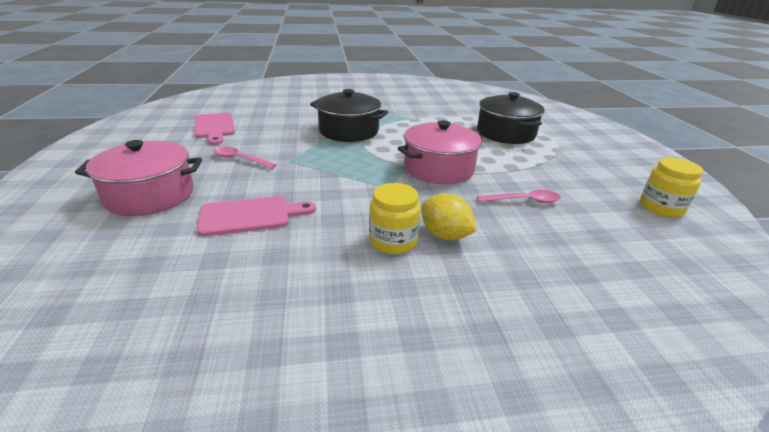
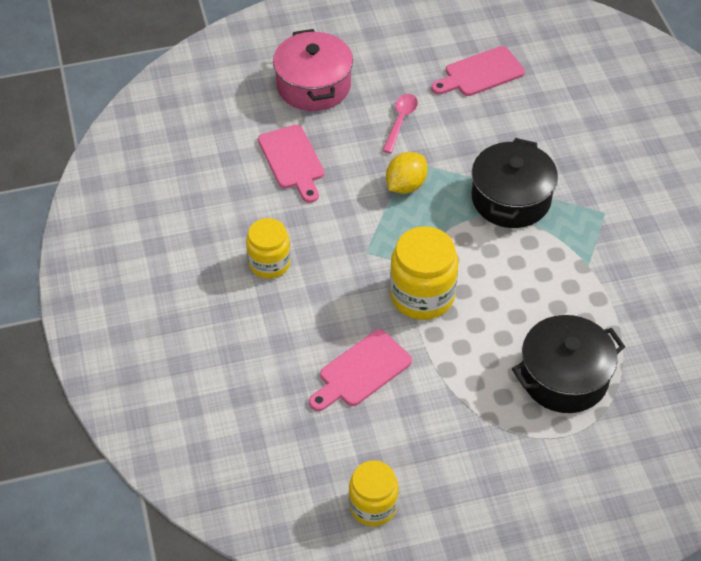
camera: 85 degrees right, 20 degrees up
(438, 169) = (422, 295): pink pot -> yellow jar
(445, 235) = (284, 300): yellow lemon -> yellow lemon (405, 185)
(524, 201) = (361, 371): pink spoon -> pink cutting board

